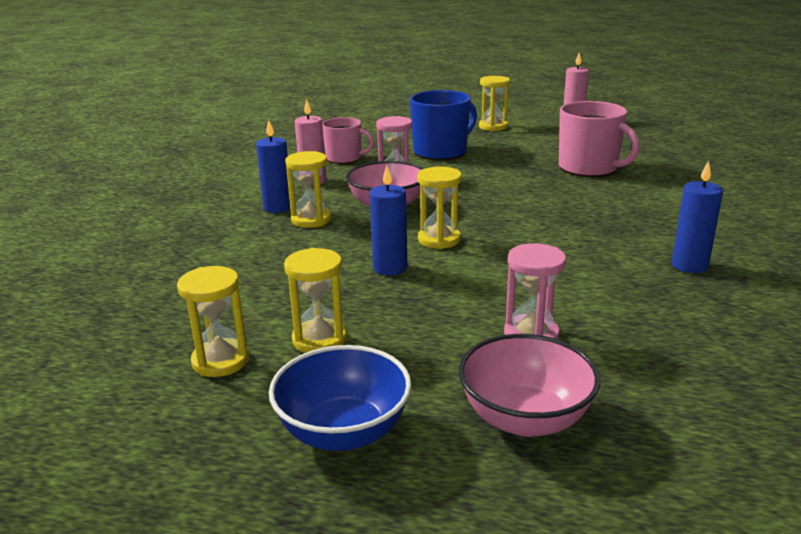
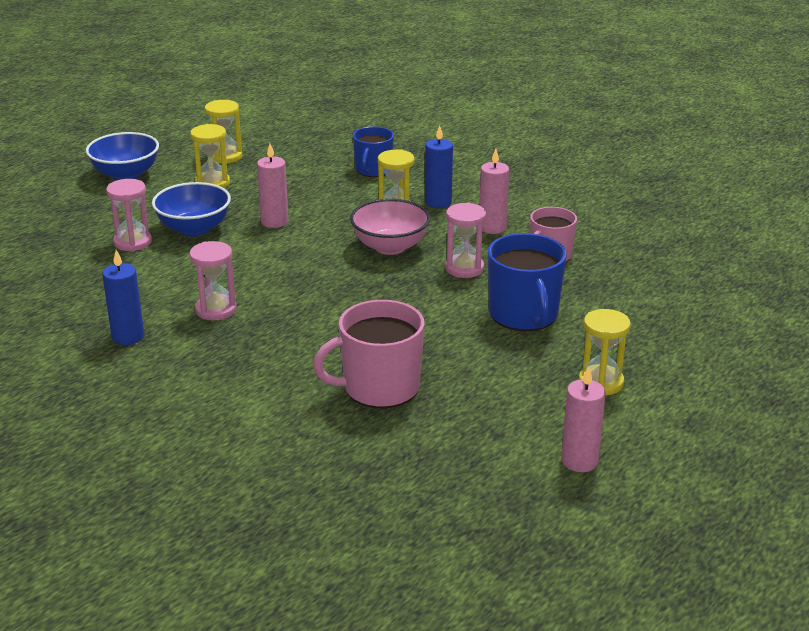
camera: 115 degrees right, 5 degrees up
(215, 252) = (373, 170): none -> blue mug
(390, 268) = (274, 222): blue candle -> pink candle
(439, 240) = (298, 251): yellow hourglass -> none
(455, 307) = (194, 229): none -> blue bowl
(525, 418) = (72, 216): pink bowl -> none
(587, 243) = (216, 310): none -> pink hourglass

